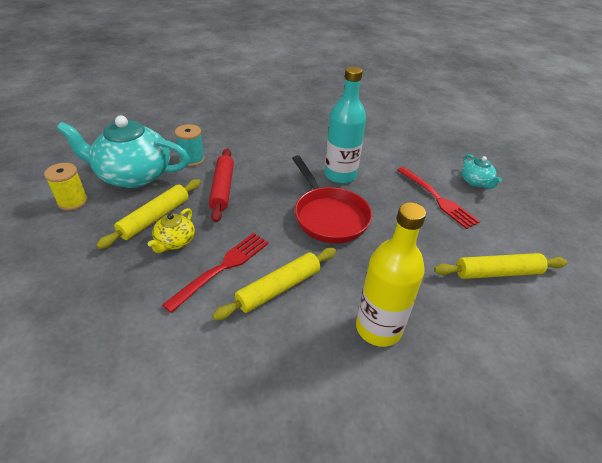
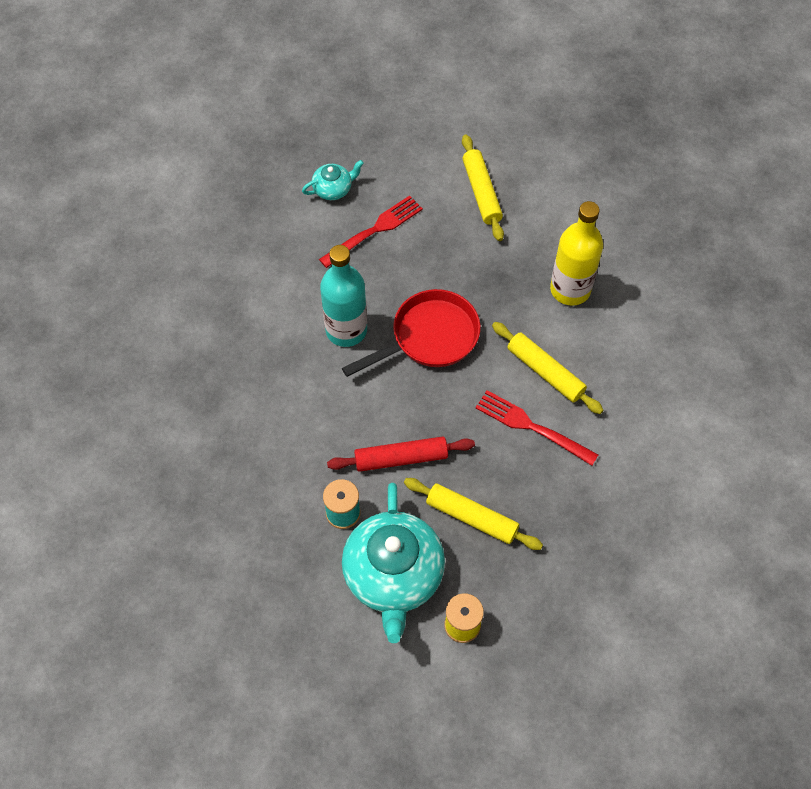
camera: 95 degrees left, 20 degrees up
(175, 242) = (505, 483): yellow teapot -> none

